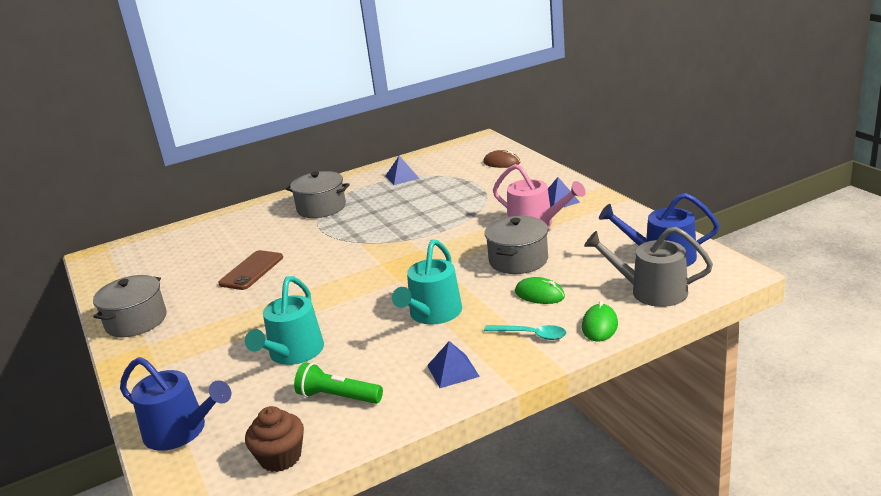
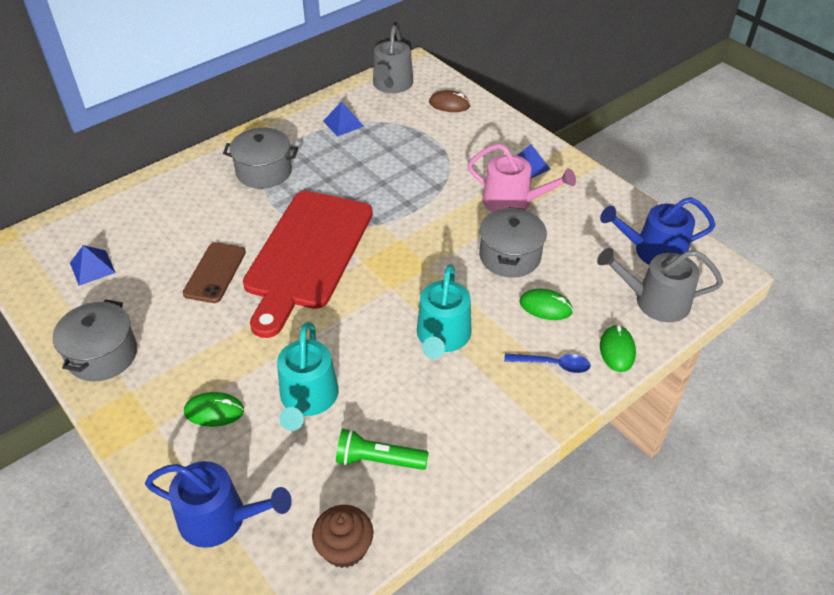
camera: 15 degrees left, 20 degrees up
(209, 359) = (214, 411): none -> green mouse
(335, 259) = (307, 254): none -> red cutting board
(453, 371) = (488, 417): blue pyramid -> blue pyramid (92, 267)
(455, 152) = (391, 85): none -> grey watering can
(531, 335) = (552, 365): turquoise spoon -> blue spoon

